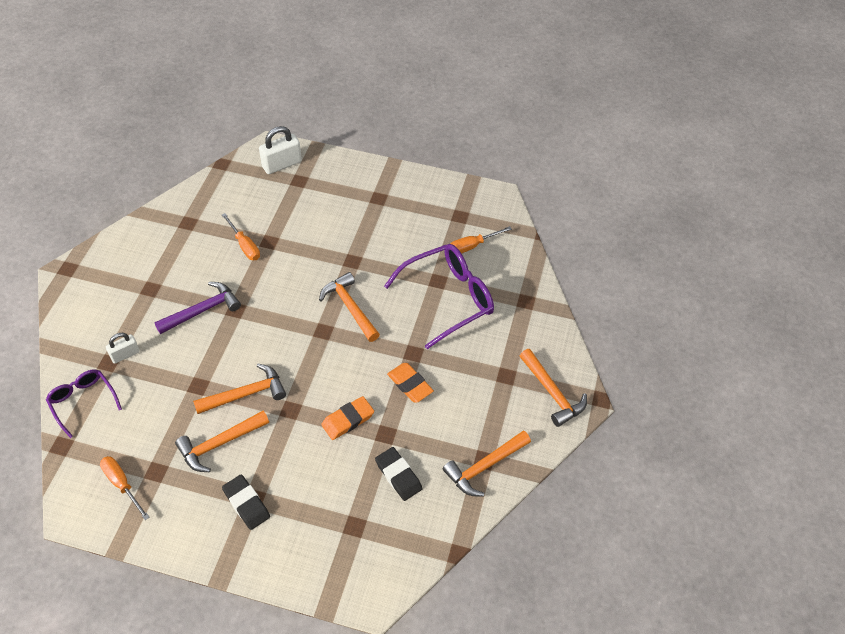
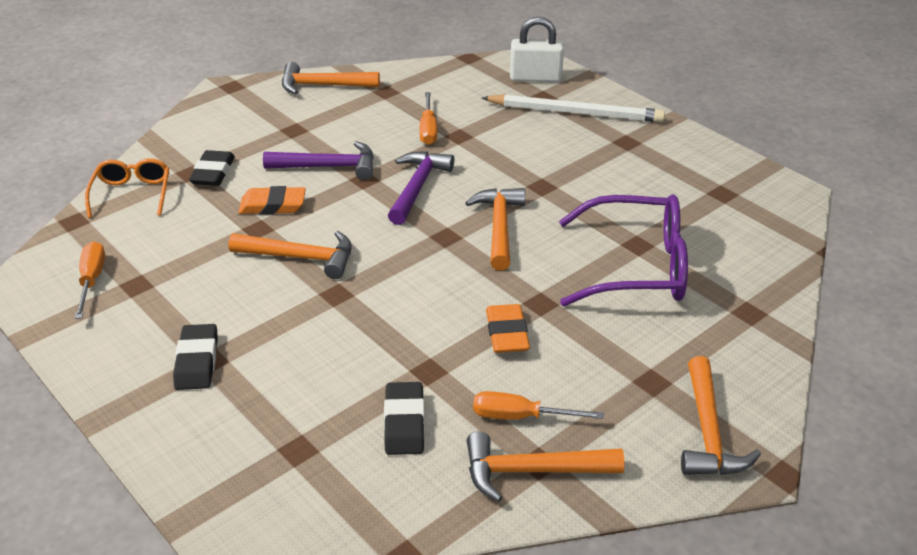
camera: 35 degrees right, 15 degrees down
(83, 402) = (132, 194): purple glasses -> orange glasses
(125, 354) = (213, 173): white padlock -> black eraser
(219, 444) = (226, 291): orange hammer -> orange hammer (323, 86)
(275, 299) = (417, 187): none -> purple hammer
(330, 186) = (575, 112): none -> white pencil
(348, 420) = (394, 334): orange eraser -> orange eraser (273, 205)
(472, 246) = (715, 228): orange screwdriver -> orange screwdriver (520, 417)

